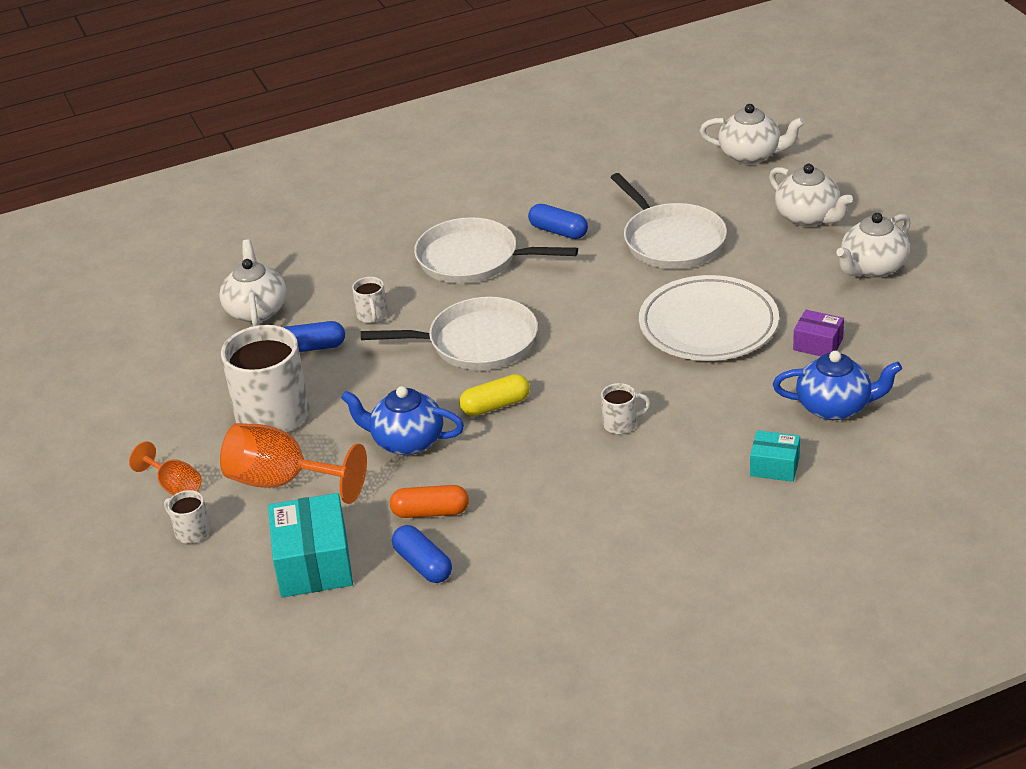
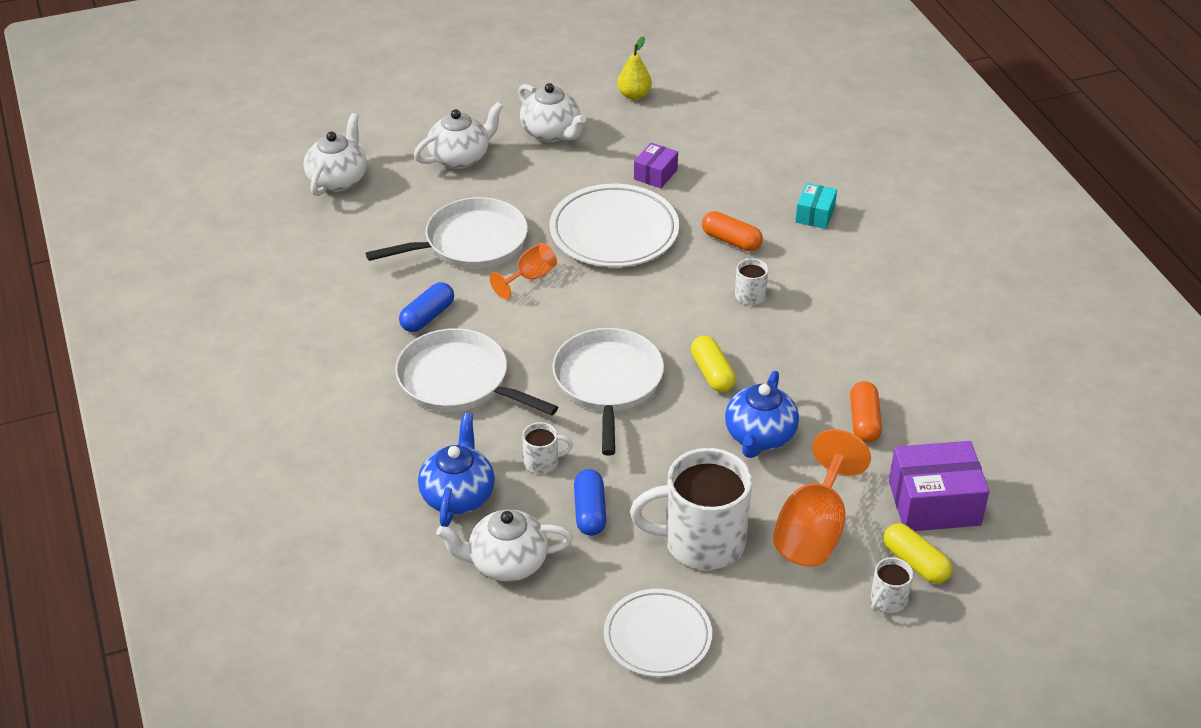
camera: 90 degrees left, 5 degrees up
(168, 396) = (657, 637): none -> white plate
(174, 486) = (815, 620): orange goblet -> orange goblet (530, 278)
(235, 550) = (915, 563): none -> yellow capsule
(313, 564) = (934, 503): turquoise box -> purple box
(423, 564) = (934, 427): blue capsule -> none
(473, 259) = (458, 381): white pan -> white pan turned 105 degrees clockwise
(711, 406) = (731, 241): none -> orange capsule
(835, 407) = (742, 176): blue teapot -> blue teapot (458, 495)
(968, 316) = (634, 95): none -> yellow pear

